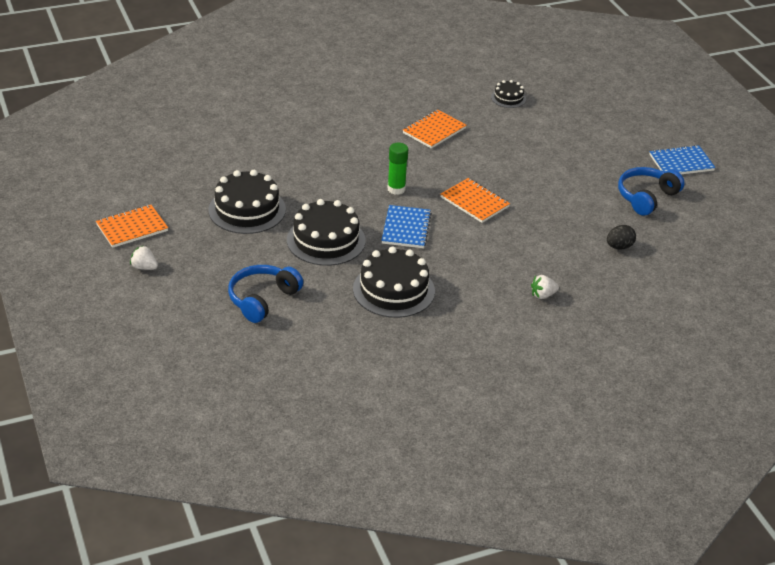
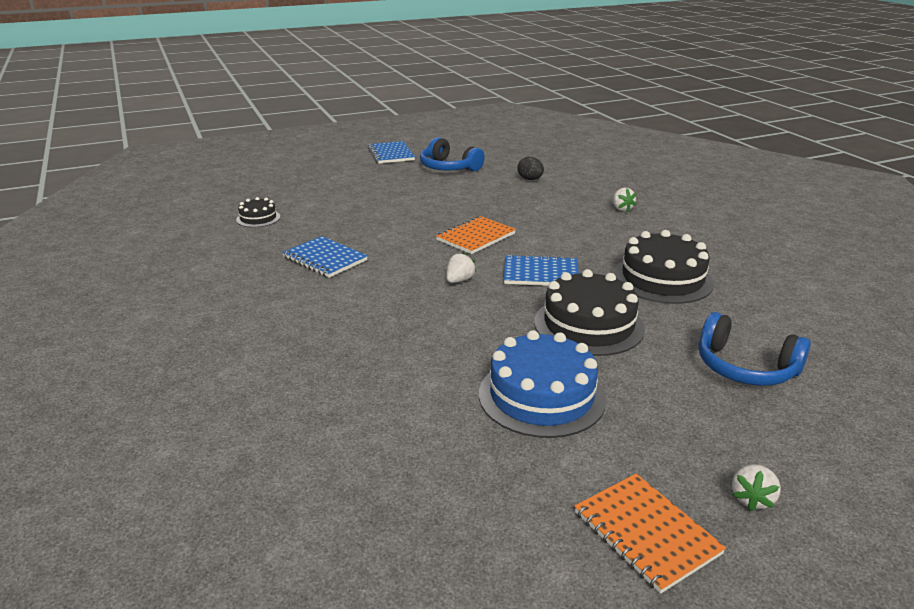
camera: 90 degrees left, 10 degrees down
(247, 210) = (541, 396): black cake -> blue cake
(396, 189) = (459, 280): green glue stick -> white strawberry
(434, 130) = (325, 259): orange notebook -> blue notebook

